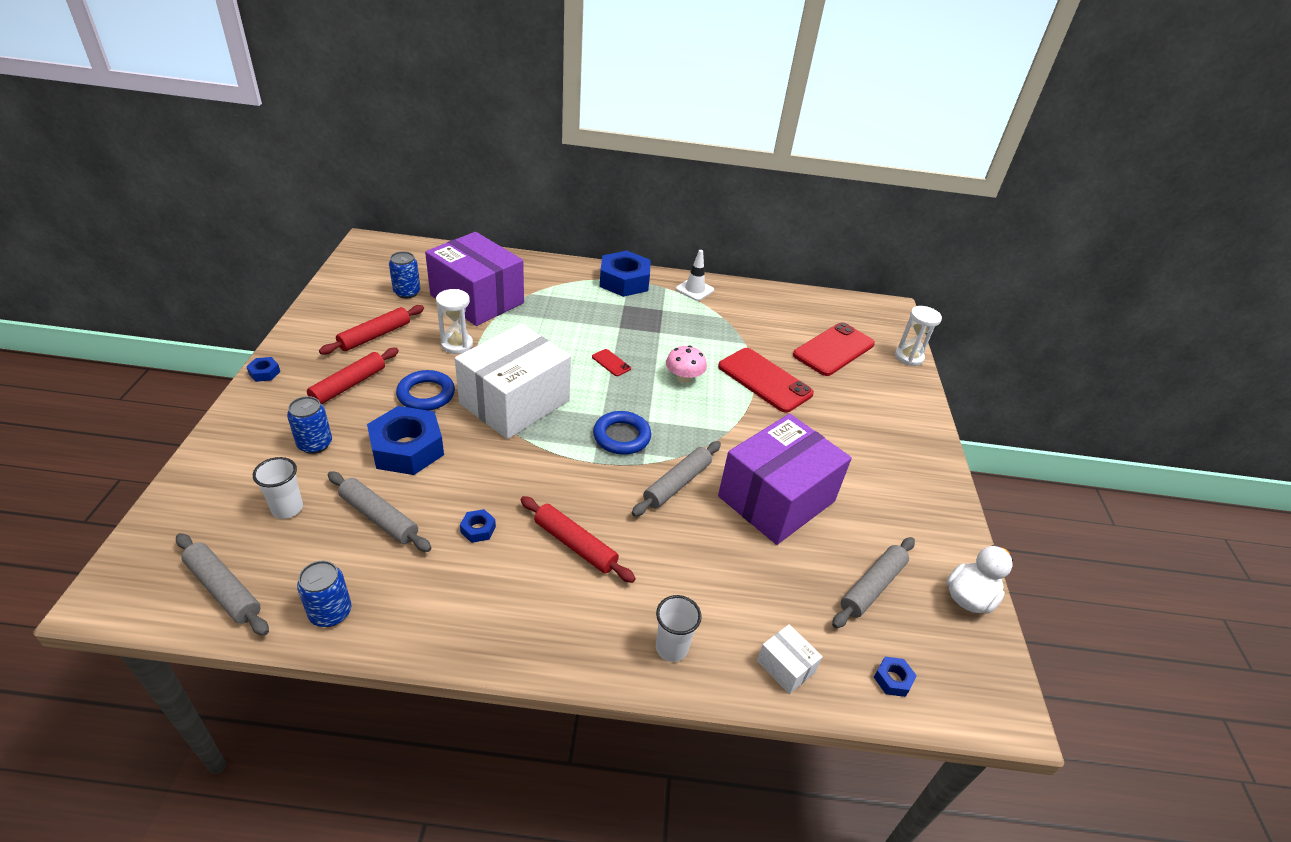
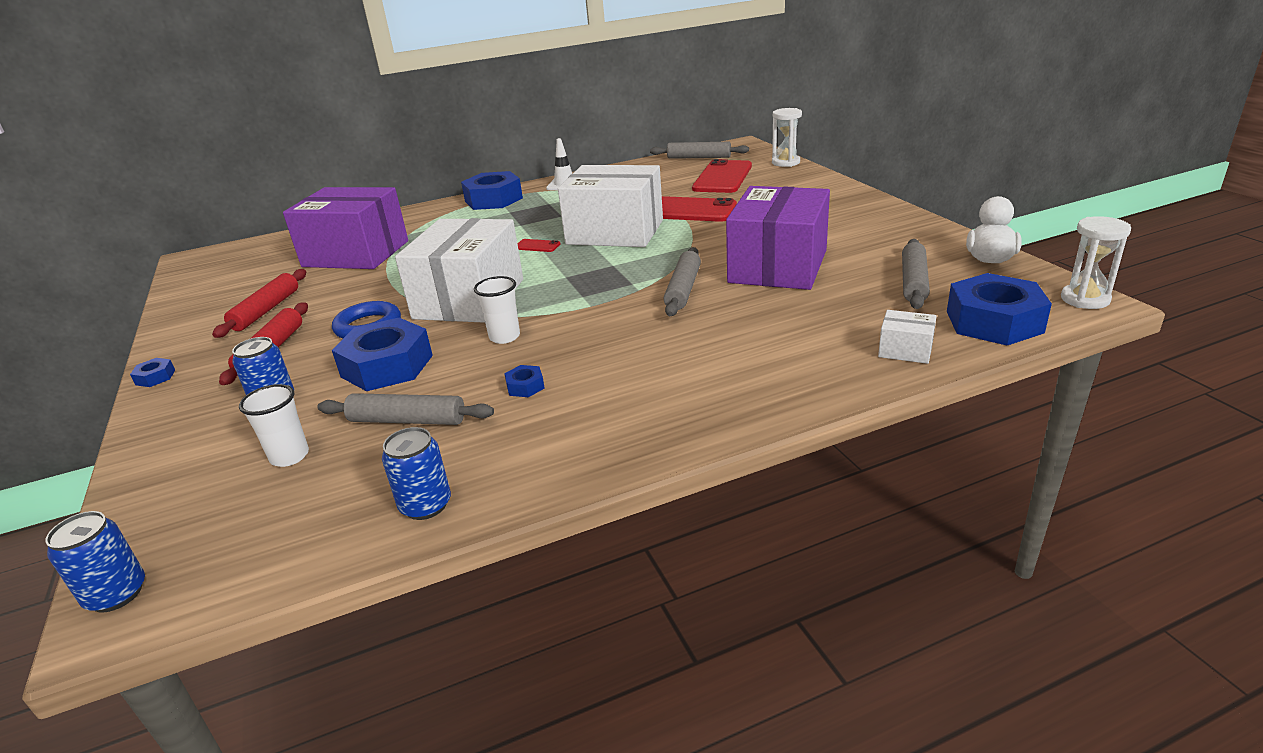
camera: 20 degrees left, 10 degrees down
(223, 589) = (271, 544): grey rolling pin -> grey rolling pin (699, 157)
(407, 292) = (272, 273): blue can -> blue can (116, 594)
(457, 344) = (366, 286): white hourglass -> white hourglass (1085, 299)
(575, 545) = (634, 358): red rolling pin -> none
(621, 436) = (599, 282): blue ring -> none
(671, 648) = (798, 380): white cup -> white cup (504, 337)
(684, 378) = (615, 232): pink mushroom -> white box
(893, 679) = (994, 322): blue nut -> blue nut, size x2.38

